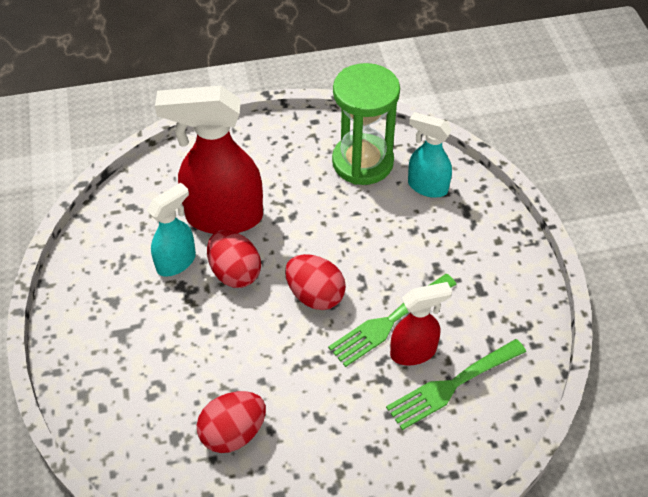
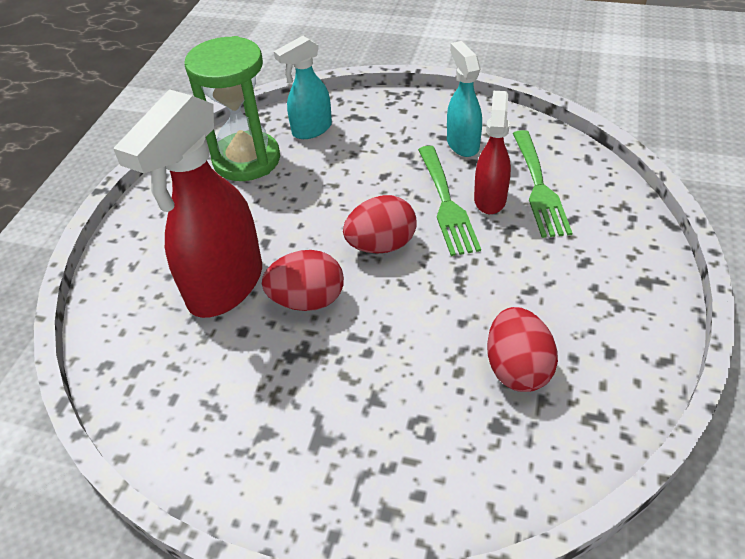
camera: 60 degrees left, 5 degrees down
(176, 262) = (254, 349): turquoise spray bottle -> turquoise spray bottle (462, 144)

